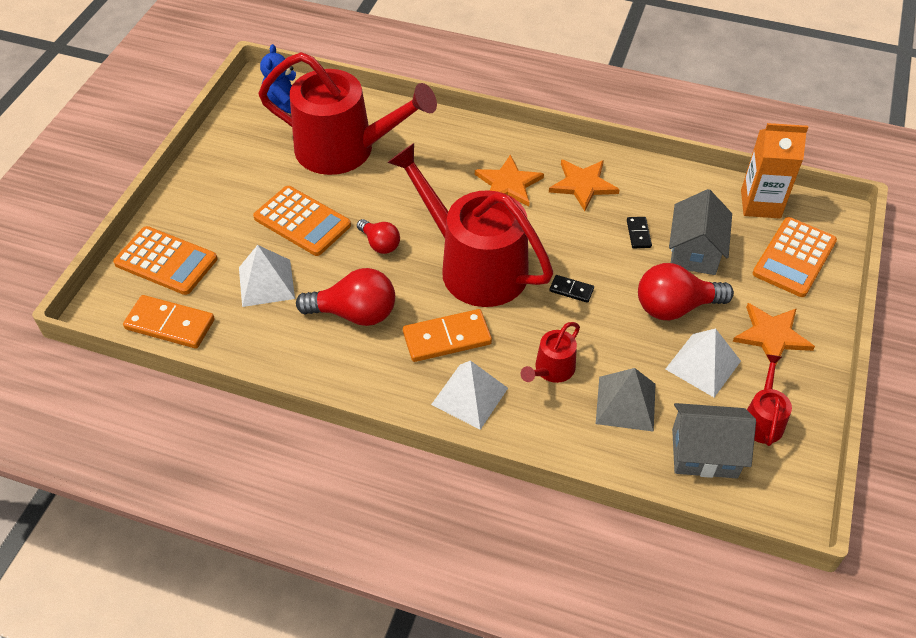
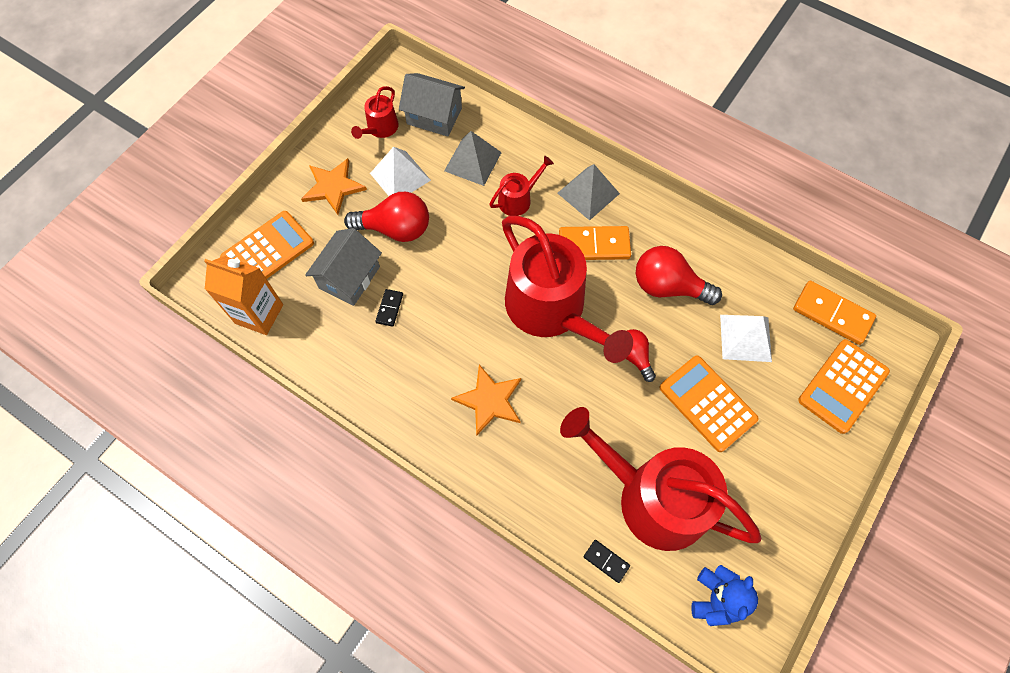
camera: 165 degrees left, 15 degrees up
(166, 261) = (842, 386): orange calculator -> orange calculator turned 90 degrees counterclockwise
(469, 396) = (588, 193): white pyramid -> grey pyramid
(571, 290) = (474, 265): black domino -> black domino (606, 561)
(583, 185) = (415, 380): orange star -> none

